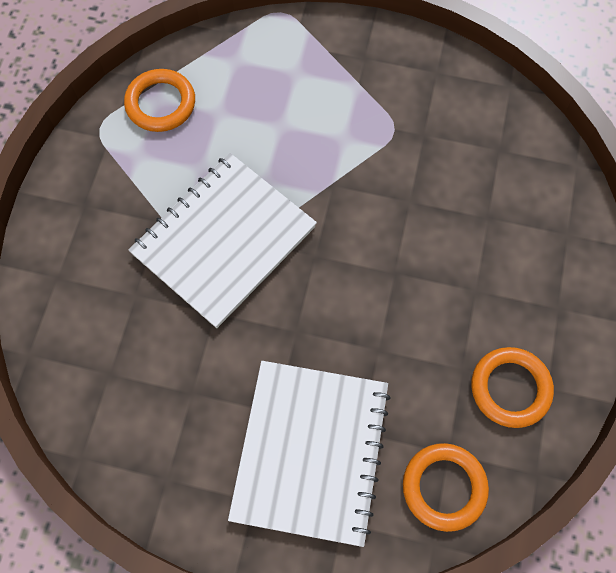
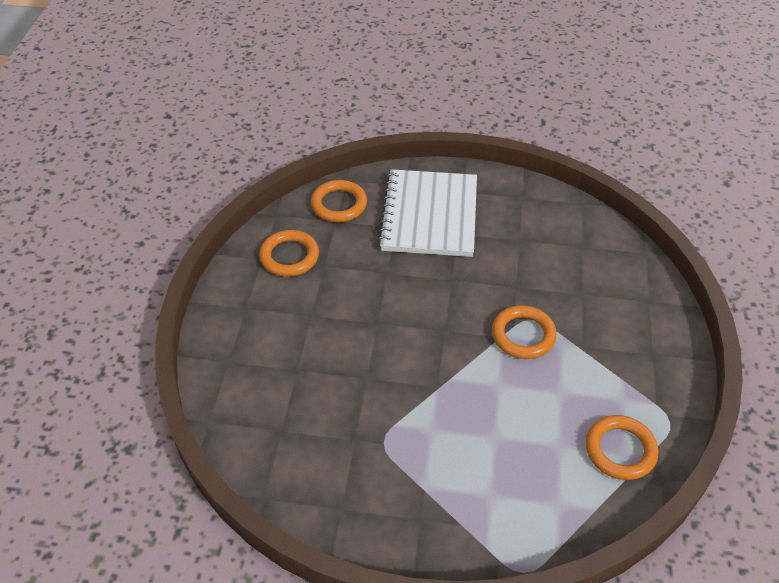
camera: 175 degrees right, 20 degrees down
(224, 240) = (523, 335): white notebook -> orange ring

